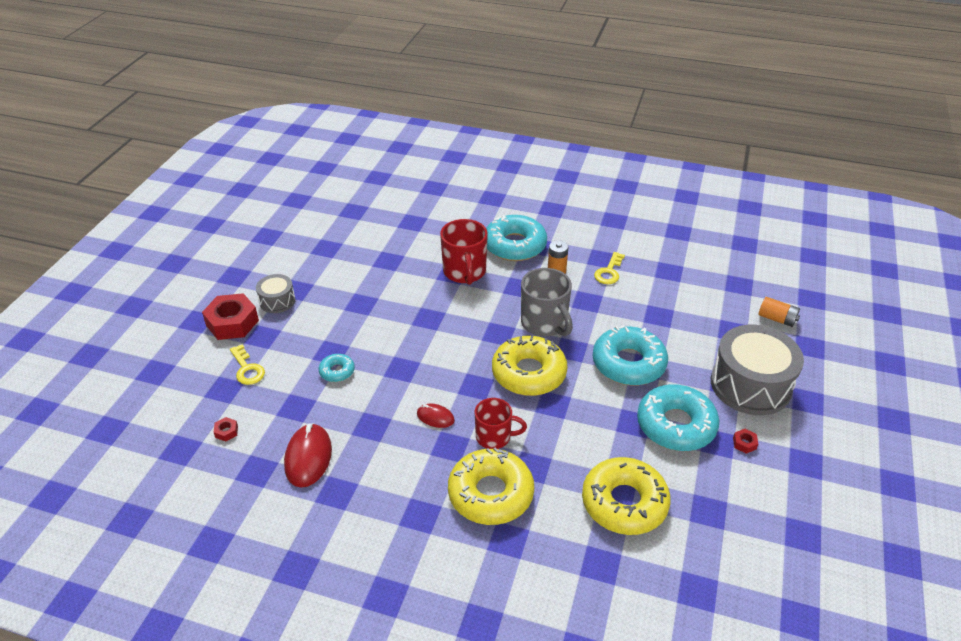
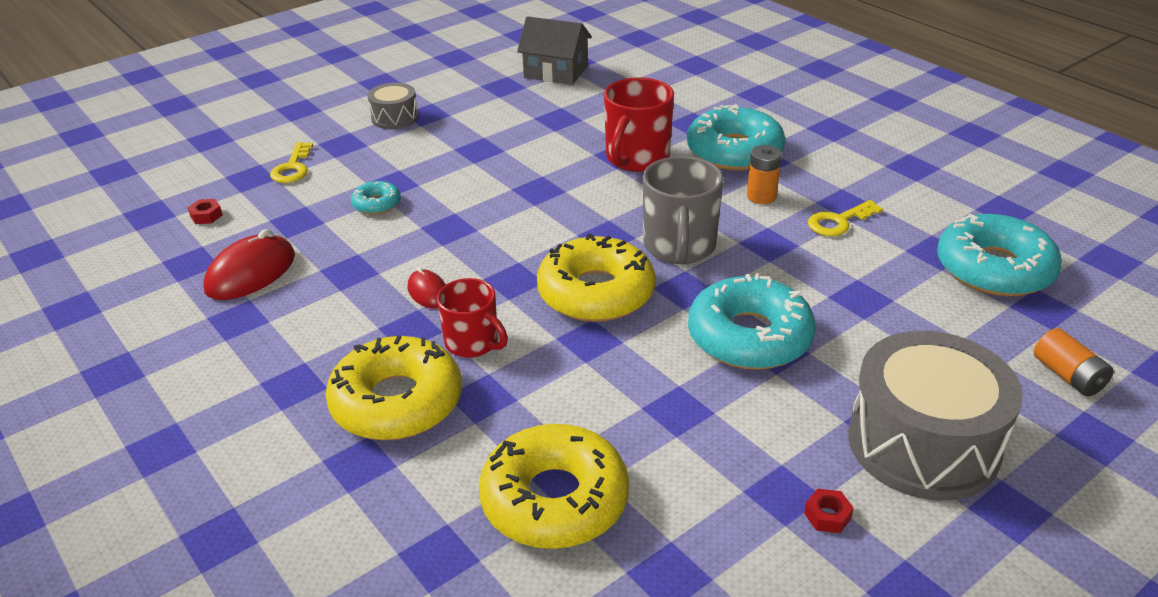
camera: 35 degrees right, 5 degrees down
(232, 323) = (328, 122): red nut -> none
(350, 224) = (556, 72): none -> grey house
(676, 425) = (739, 441): turquoise donut -> turquoise donut (994, 269)

